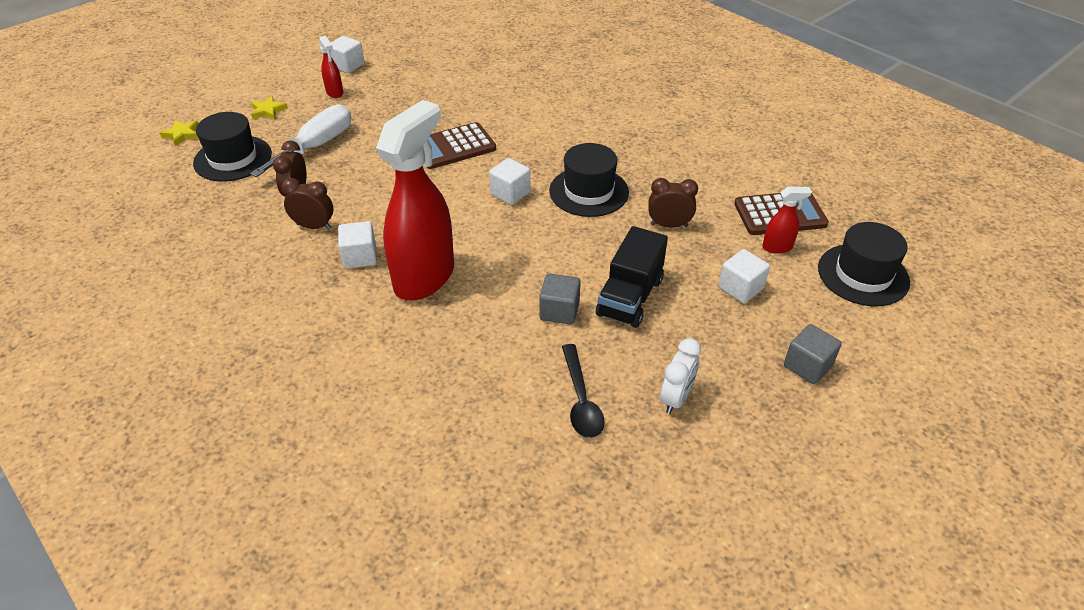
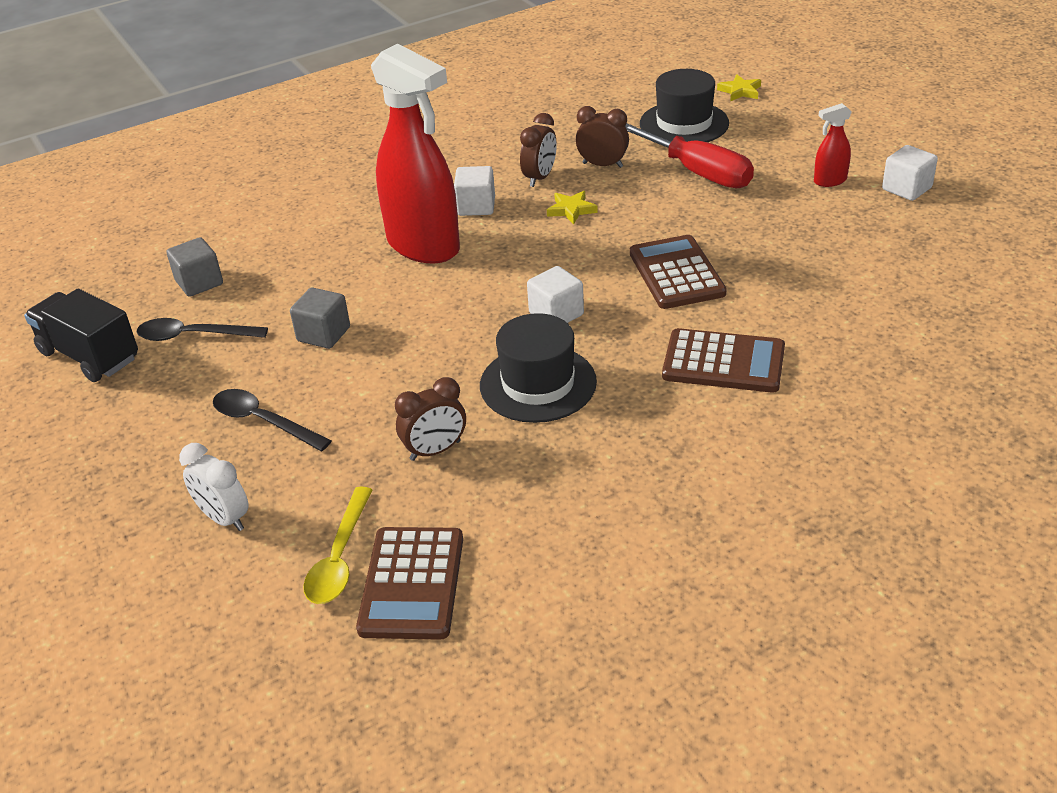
camera: 105 degrees right, 5 degrees down
(268, 111) = (786, 138): yellow star -> yellow star (571, 210)
(316, 146) = (699, 173): white screwdriver -> red screwdriver
(548, 123) = (723, 362): none -> brown calculator
(630, 297) = (316, 391): black truck -> black truck (89, 356)
(669, 225) = (435, 450): brown clock -> brown clock turned 45 degrees clockwise
(673, 318) = (263, 421): none -> black spoon
(676, 398) = (151, 402): white clock -> white clock (224, 518)
(740, 288) = (280, 495): white cube -> none
(777, 247) = (339, 558): red spray bottle -> yellow spoon
(807, 366) = (121, 523): grey cube -> grey cube (199, 283)
(863, 275) = (235, 643): black hat -> none

